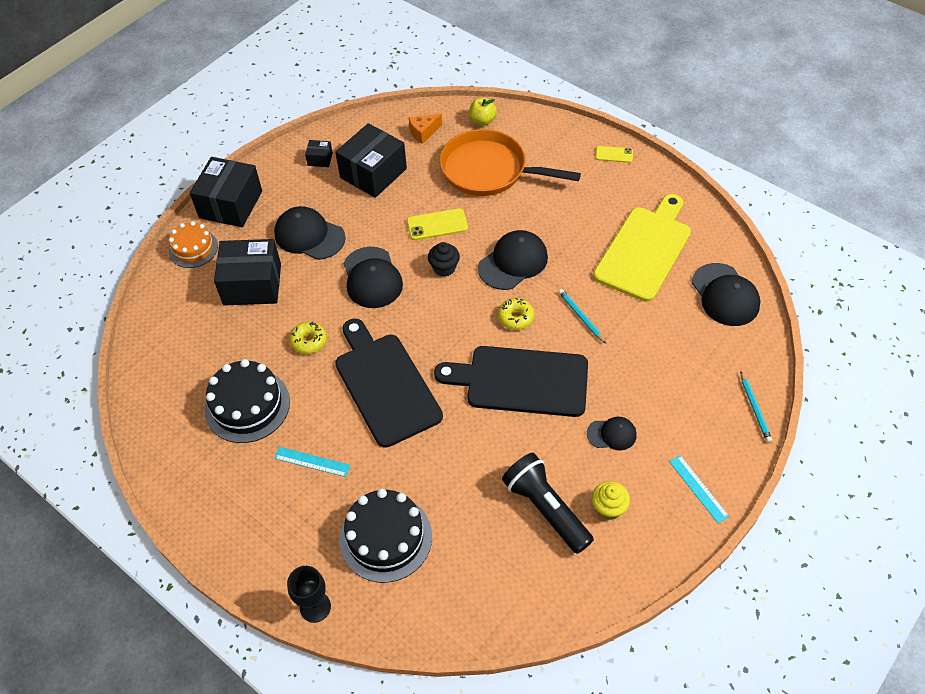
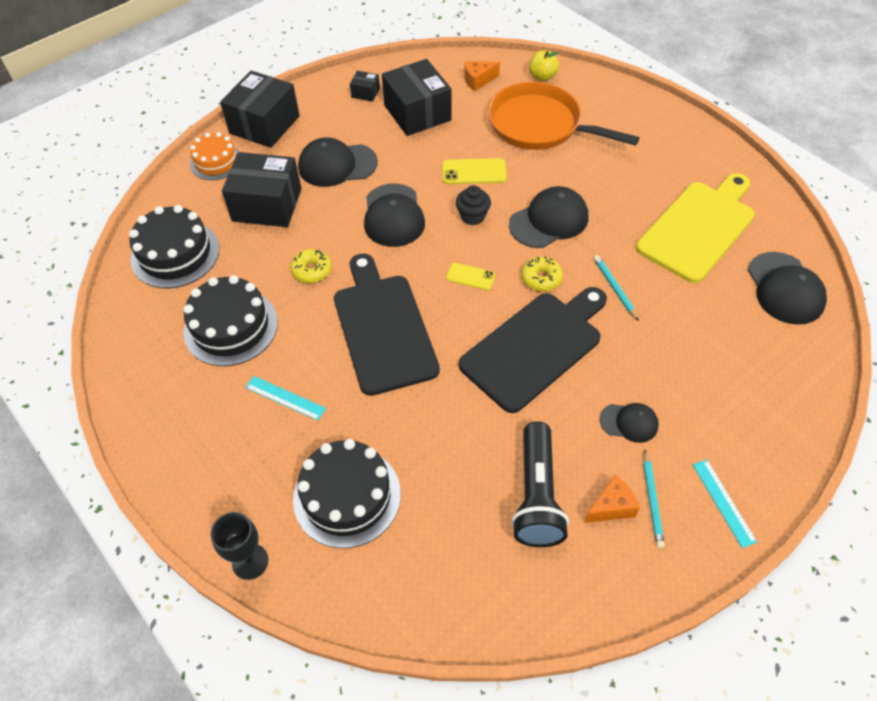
camera: 10 degrees right, 0 degrees up
(178, 345) = (175, 254): none -> black cake
(309, 236) = (337, 165): black cap -> black cap turned 45 degrees counterclockwise
(373, 173) = (417, 113): black box -> black box turned 75 degrees counterclockwise
(521, 381) = (535, 347): black cutting board -> black cutting board turned 120 degrees clockwise
(545, 509) = (537, 495): black flashlight -> black flashlight turned 150 degrees counterclockwise
(608, 508) = (611, 507): yellow cupcake -> orange cheese
(614, 154) = (679, 126): yellow phone -> yellow phone (470, 277)
(755, 409) = (804, 420): turquoise pencil -> turquoise pencil (652, 500)

